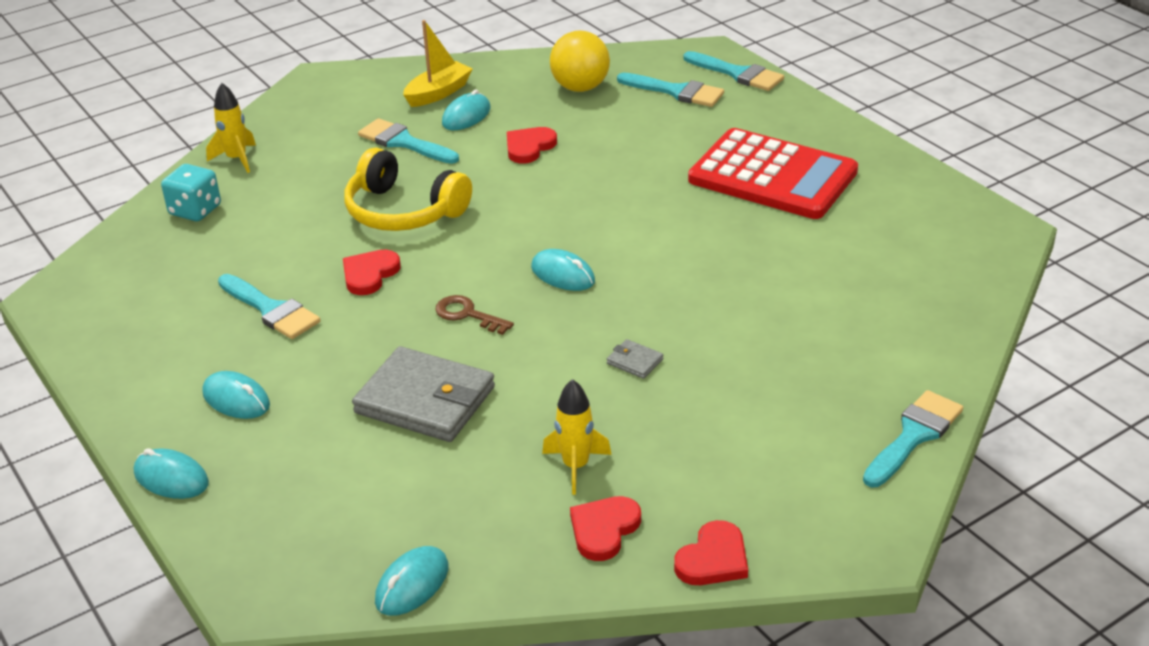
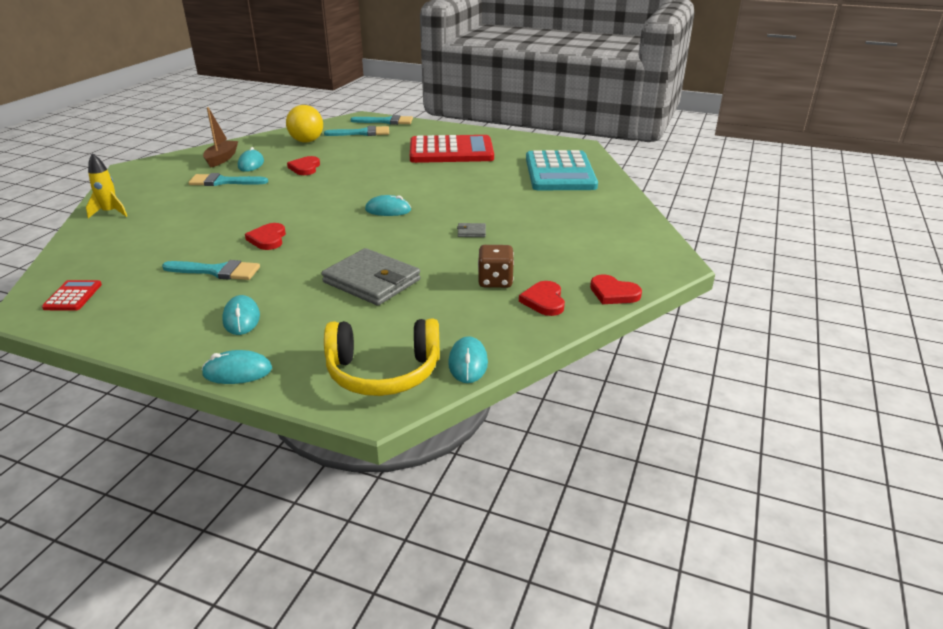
camera: 35 degrees left, 5 degrees down
(105, 291) = (73, 296): none -> red calculator
(195, 210) = (104, 241): turquoise dice -> none
(236, 399) = (241, 318): turquoise mouse -> turquoise mouse turned 75 degrees clockwise
(403, 211) = (258, 208): yellow headphones -> yellow headphones (383, 372)
(425, 400) = (372, 281): grey wallet -> grey wallet turned 45 degrees clockwise
(438, 93) = (222, 159): yellow boat -> brown boat
(467, 315) = (352, 239): brown key -> none
(576, 466) = (495, 281): yellow rocket -> brown dice
(713, 559) = (613, 293): red heart -> red heart turned 120 degrees clockwise
(899, 283) = (560, 172): none -> turquoise calculator
(914, 436) = (638, 220): turquoise brush -> none

